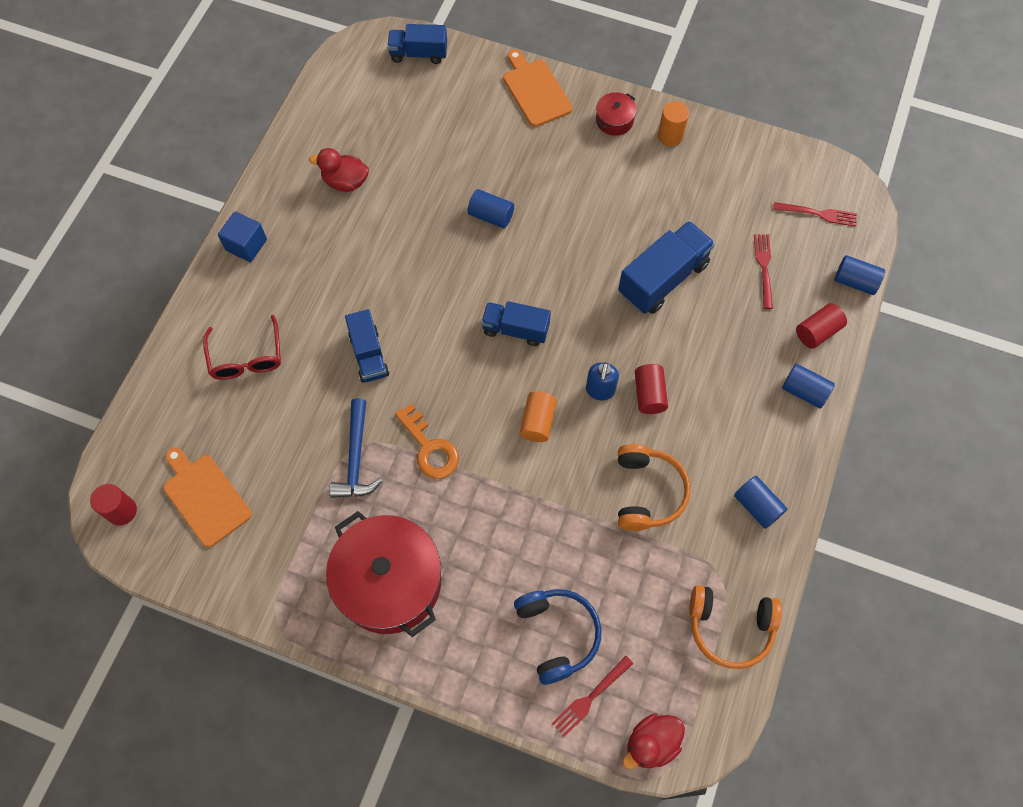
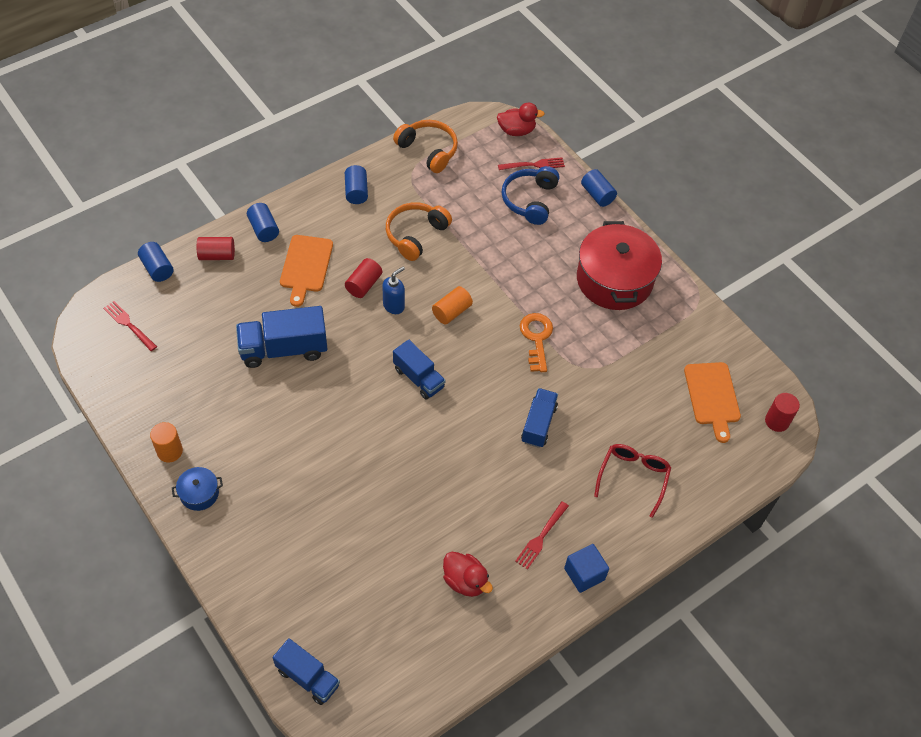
camera: 150 degrees left, 10 degrees down
(356, 458) = (591, 361): blue hammer -> none
(491, 216) = (368, 474): blue cylinder -> blue cylinder (597, 195)
(535, 90) = (237, 566): orange cutting board -> orange cutting board (305, 266)
(614, 120) = (199, 493): red pot -> blue pot
(764, 267) = (207, 313): red fork -> red fork (541, 537)

